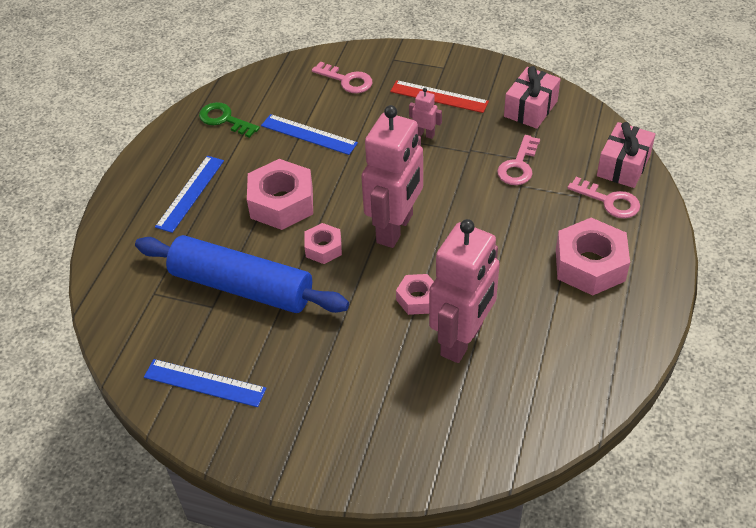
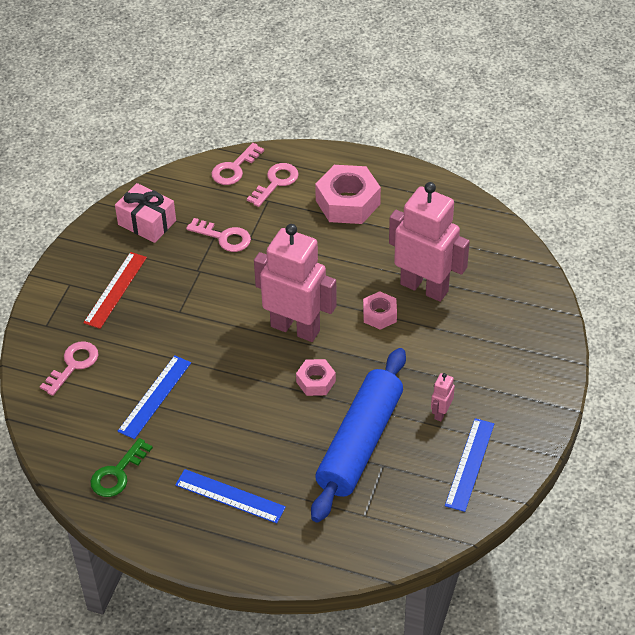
camera: 90 degrees left, 0 degrees up
(282, 203) = (252, 416): pink nut -> none
(425, 134) = (170, 303): pink robot -> pink robot (441, 413)
(623, 166) = (234, 169): pink gift -> pink key

